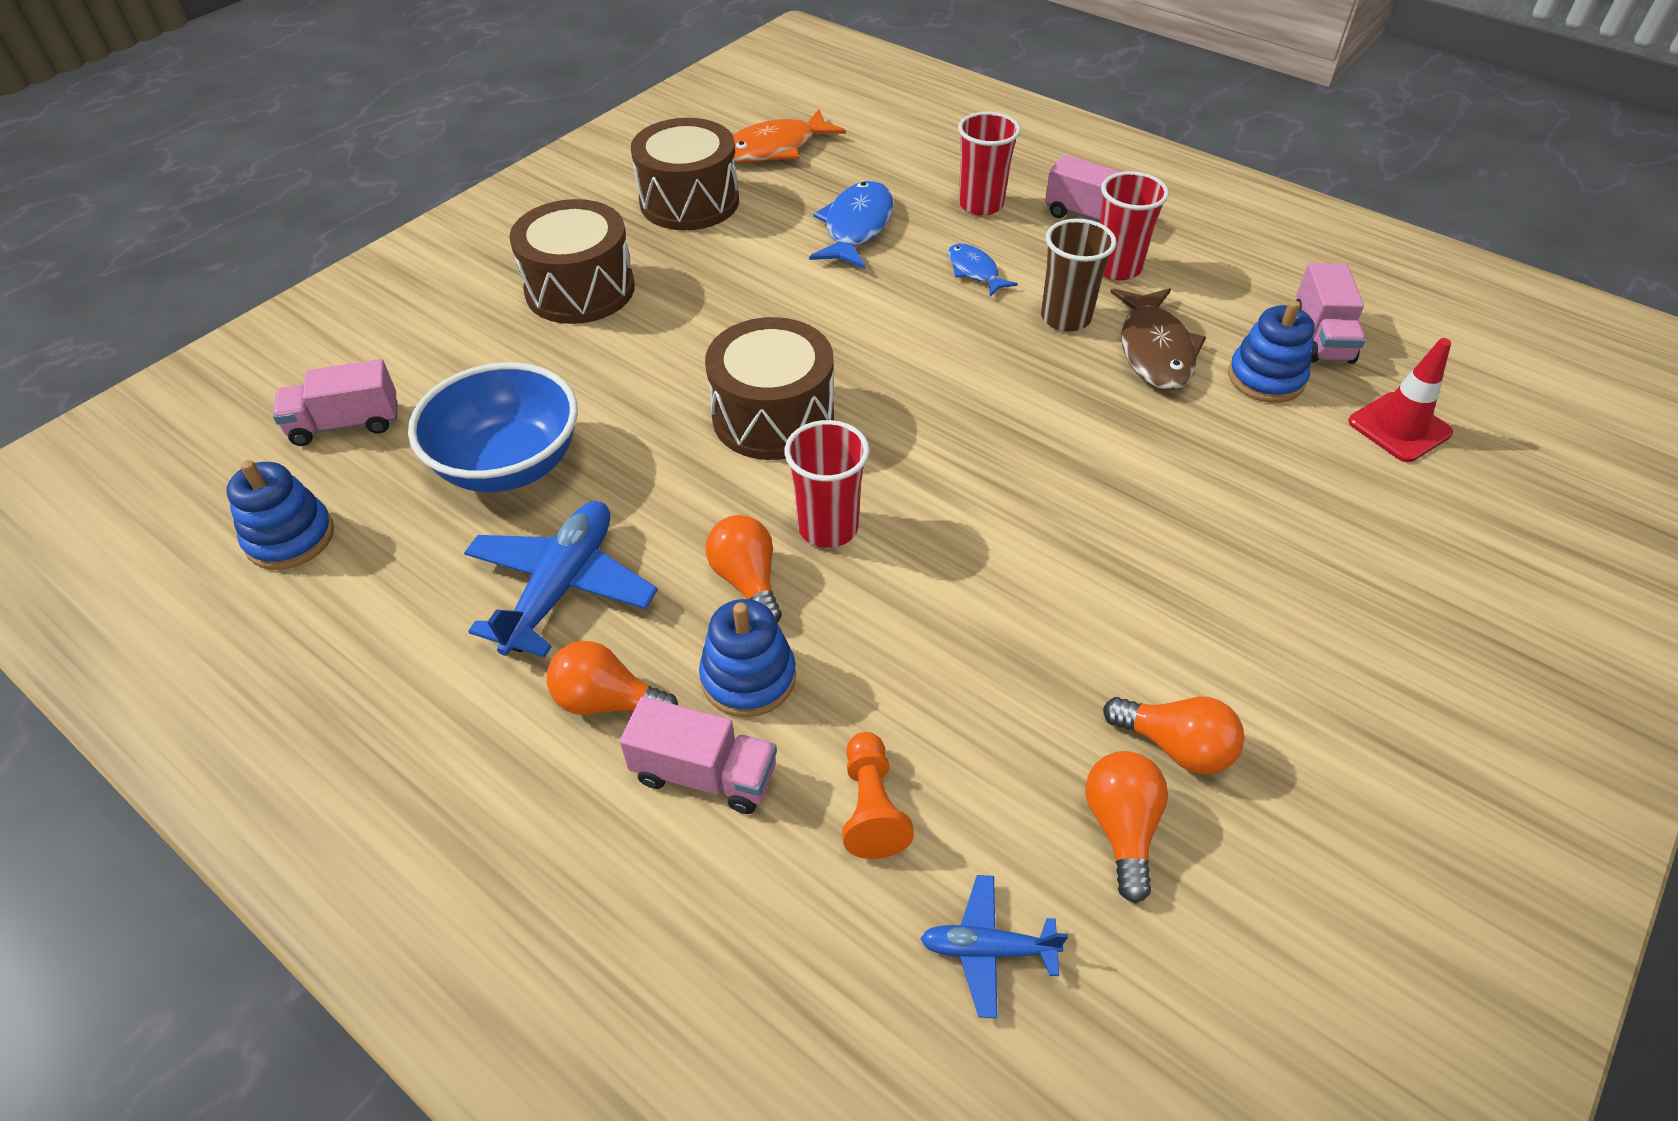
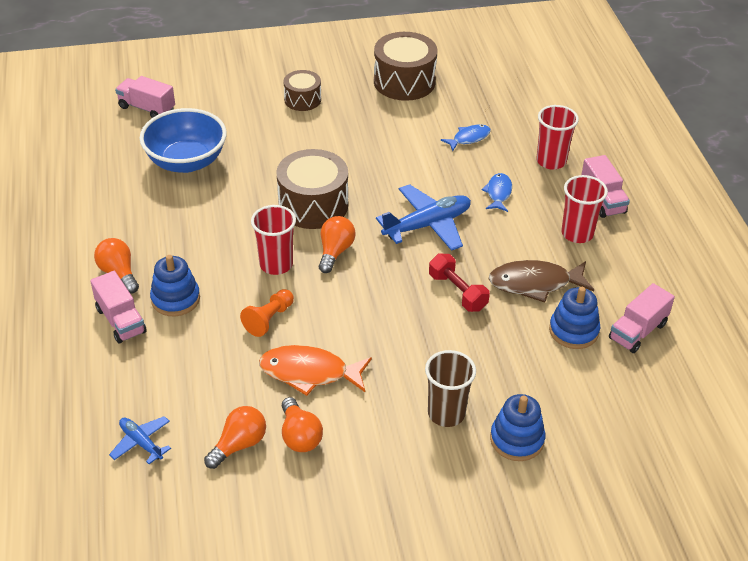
camera: 40 degrees right, 5 degrees down
(290, 537) = (82, 143): blue stacking toy -> blue stacking toy (517, 439)
(562, 587) = (150, 222): blue plane -> blue plane (427, 225)
(580, 289) = (302, 99): brown drum -> brown drum, size x0.58
(747, 581) = (219, 264): orange light bulb -> orange light bulb (335, 252)
(775, 149) = (482, 75): orange fish -> orange fish (309, 373)
(856, 227) = (469, 138): blue fish -> blue fish, size x0.59
(871, 807) = (161, 372): orange pawn -> orange pawn (269, 319)
(1065, 318) = (512, 242): brown cup -> brown cup (446, 413)
(1091, 415) = (457, 292): none -> red dumbbell
(1155, 350) = (535, 283): brown fish -> brown fish turned 45 degrees clockwise
(1399, 427) = (608, 396): red traffic cone -> none

